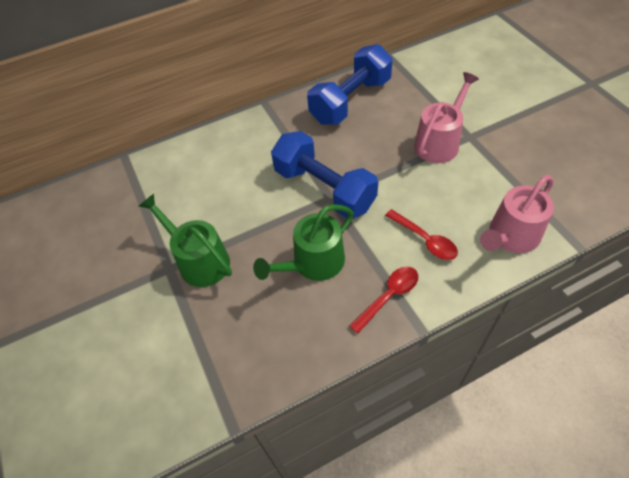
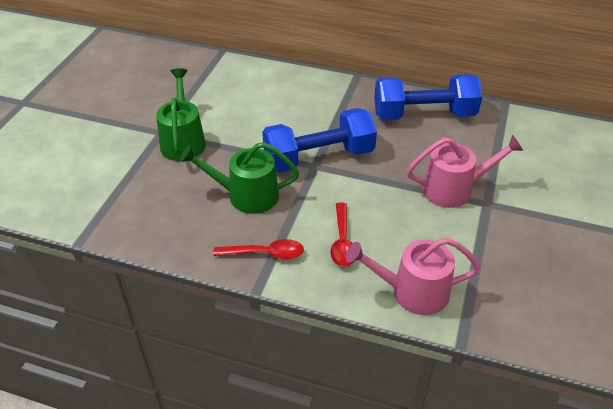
camera: 40 degrees right, 10 degrees down
(324, 189) = (319, 157): blue dumbbell -> blue dumbbell turned 75 degrees clockwise

